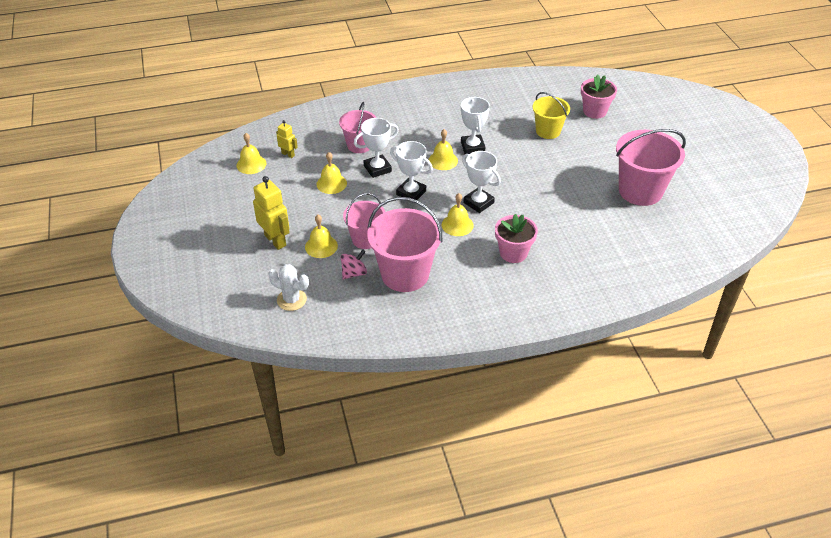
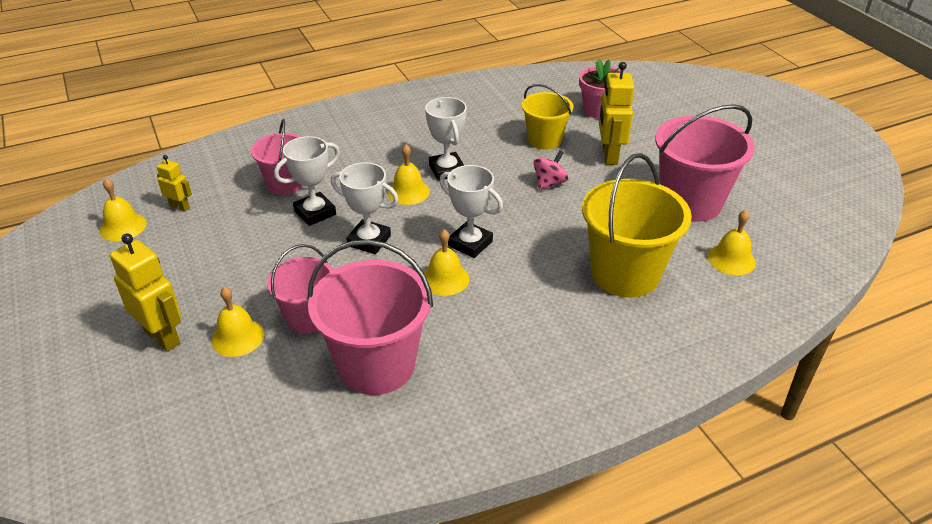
camera: 10 degrees left, 5 degrees down
(291, 300) = (192, 434): white cactus -> none
(331, 183) = (248, 241): yellow bell -> yellow bell (731, 259)
(354, 273) = (294, 374): pink spinning top -> pink spinning top (549, 183)
(513, 253) = (537, 310): pink flower pot -> none
(578, 236) = (625, 274): none -> yellow bucket
(592, 149) = (609, 156): none -> yellow robot

